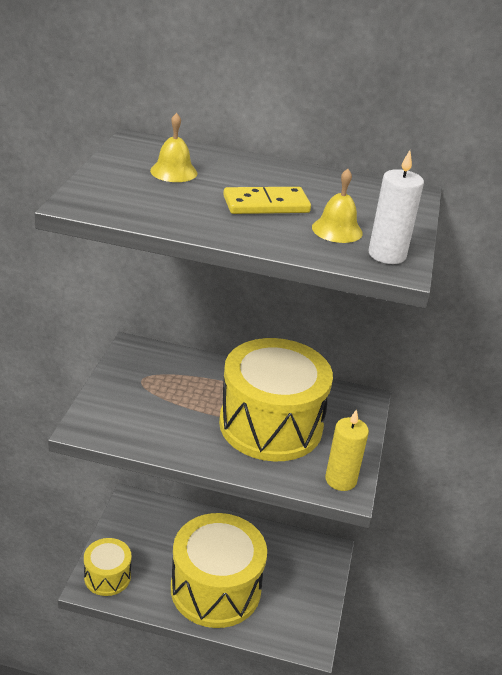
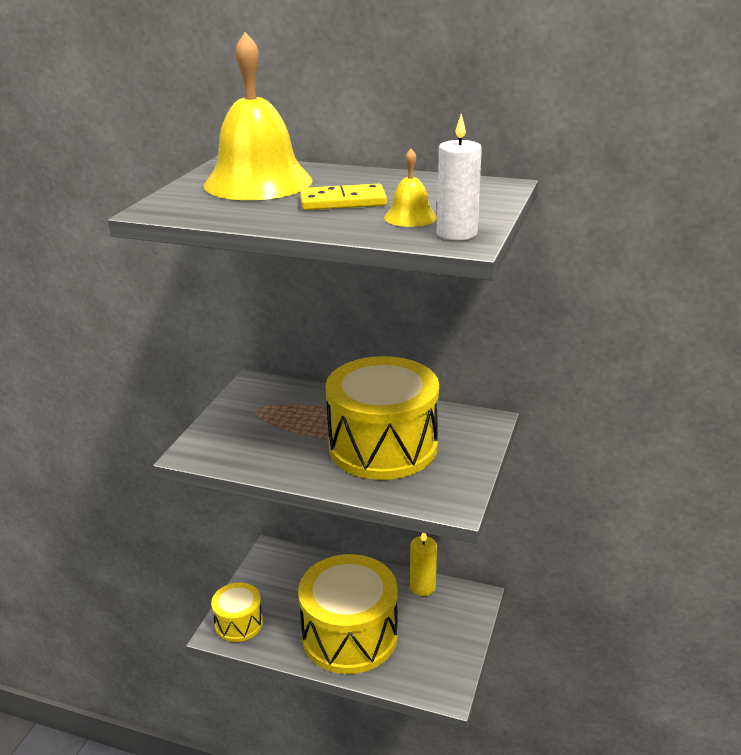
camera: 10 degrees right, 5 degrees down
(173, 171) = (258, 182): yellow bell -> yellow bell, size x2.29
(340, 480) = (449, 495): yellow candle -> yellow candle (422, 587)

